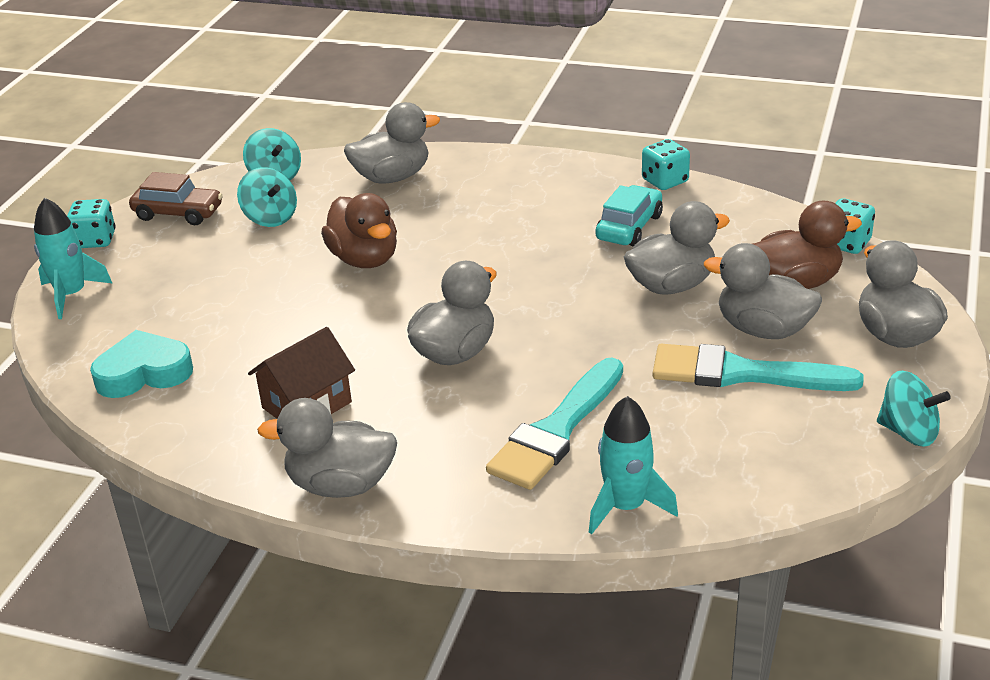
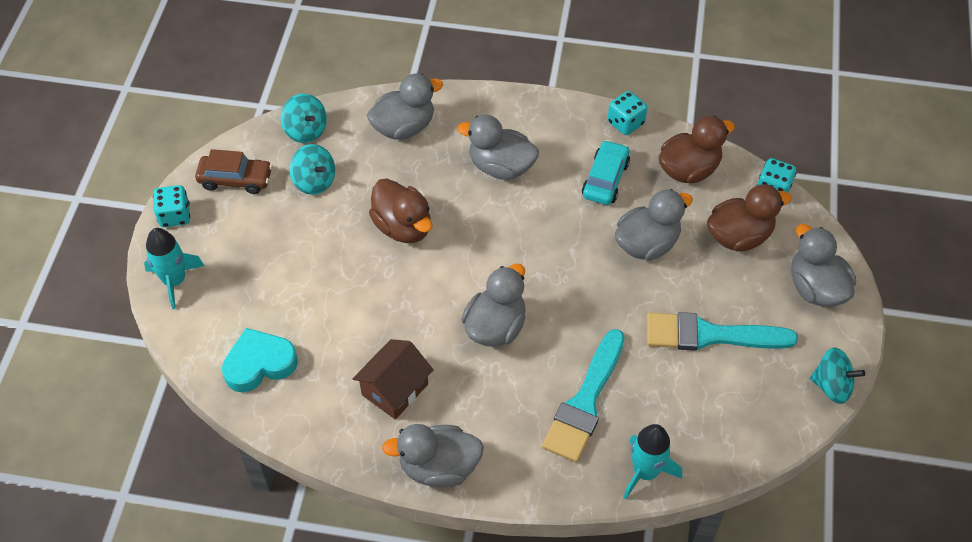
camera: 10 degrees left, 20 degrees up
(738, 222) = (689, 170): none -> brown duck
(763, 330) = (720, 288): grey duck -> grey duck (501, 167)

